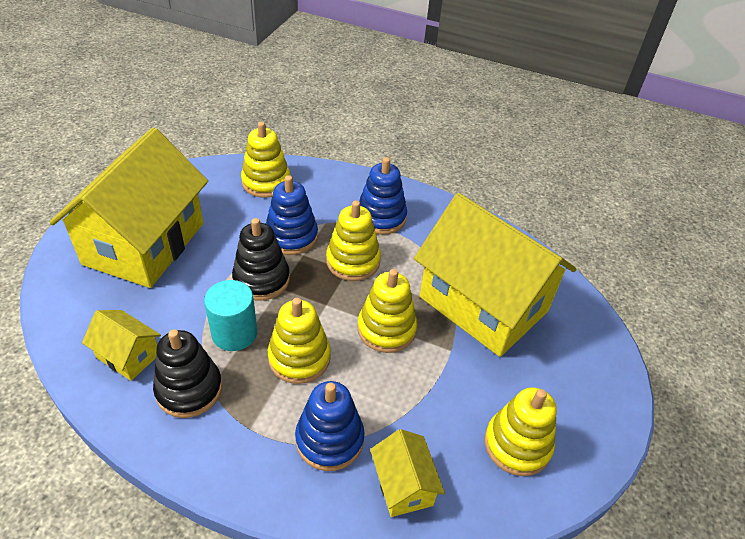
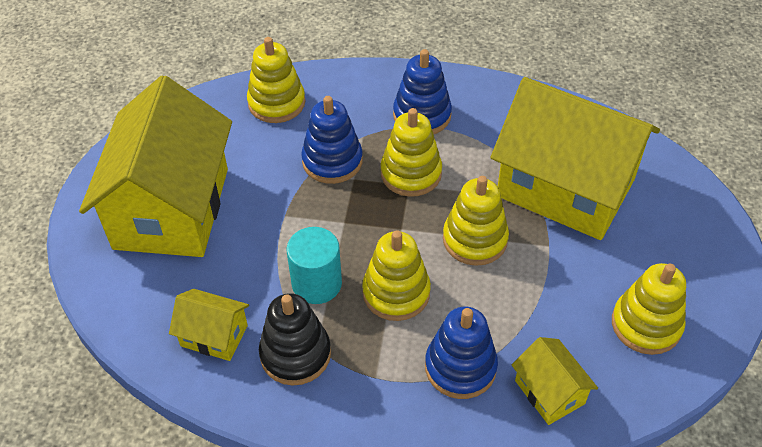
camera: 10 degrees left, 5 degrees up
(261, 279) = (320, 218): black stacking toy -> none

